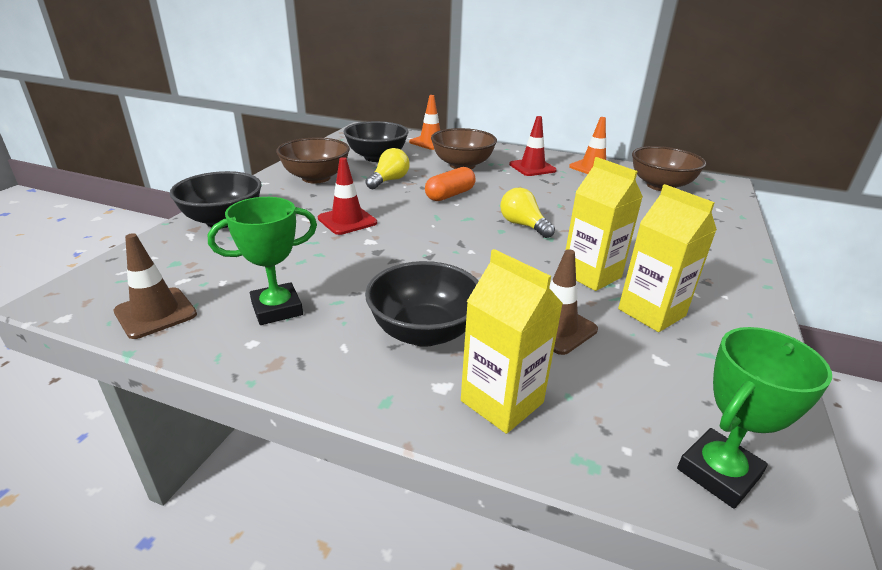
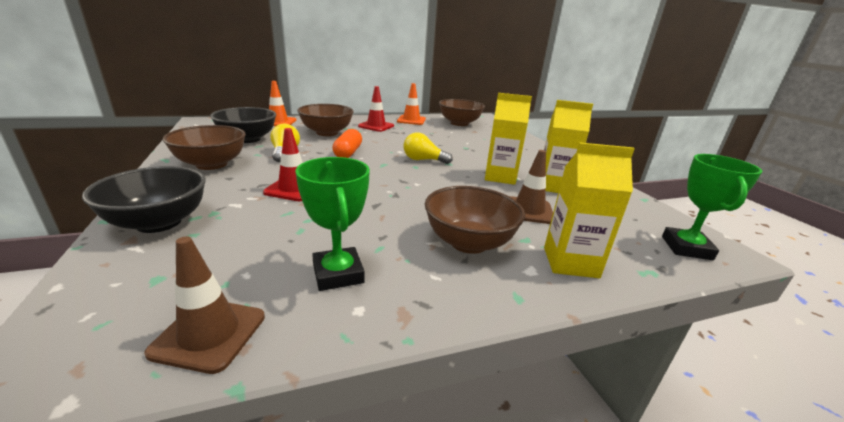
camera: 40 degrees left, 5 degrees down
(277, 309) = (338, 274): green trophy -> green trophy turned 45 degrees counterclockwise
(424, 332) = (469, 242): black bowl -> brown bowl

